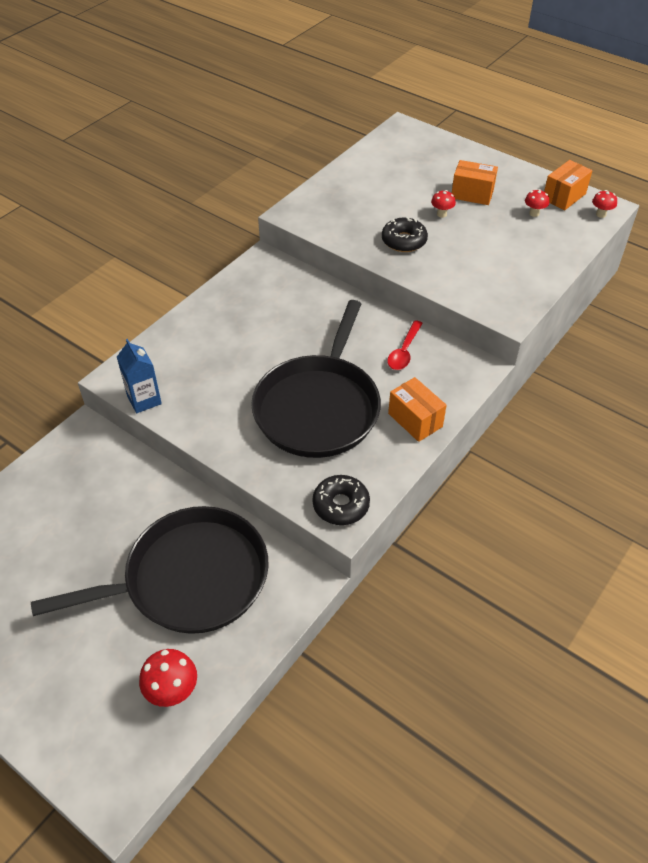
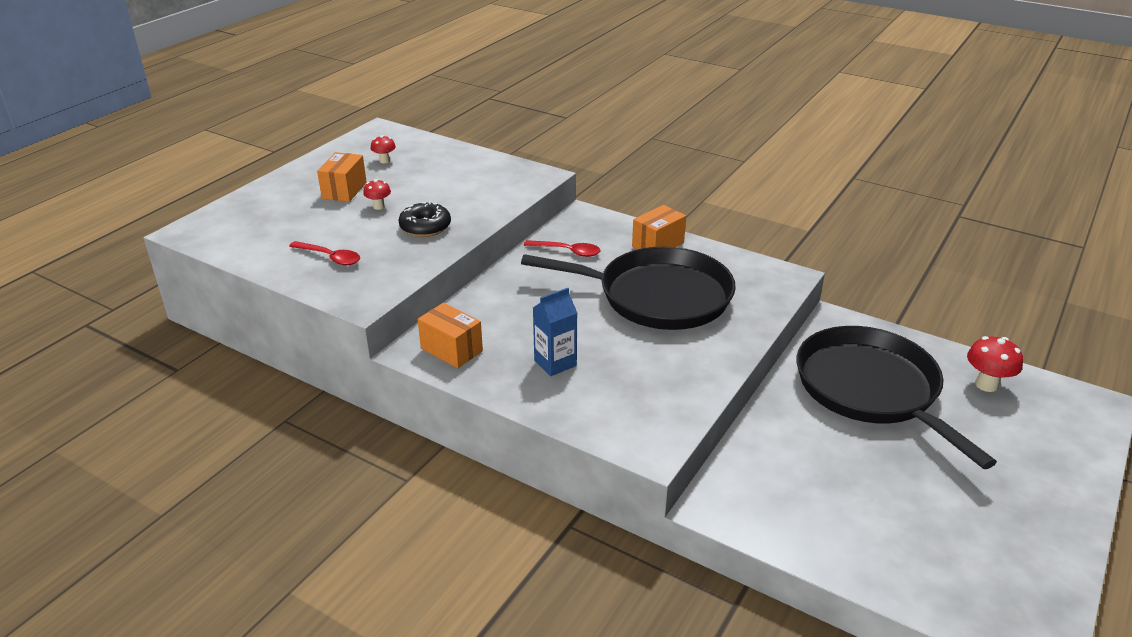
camera: 95 degrees left, 15 degrees down
(144, 400) = (682, 419): blue carton -> blue carton (555, 363)
(341, 505) = (772, 278): black donut -> none
(357, 194) = (330, 257): none -> red spoon
(564, 196) = (358, 146): orange box -> orange box (451, 350)
(601, 214) = (390, 132): red mushroom -> none

